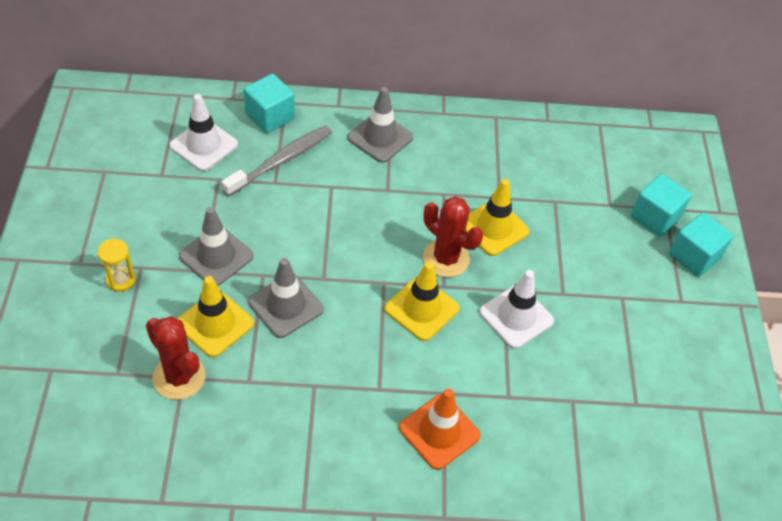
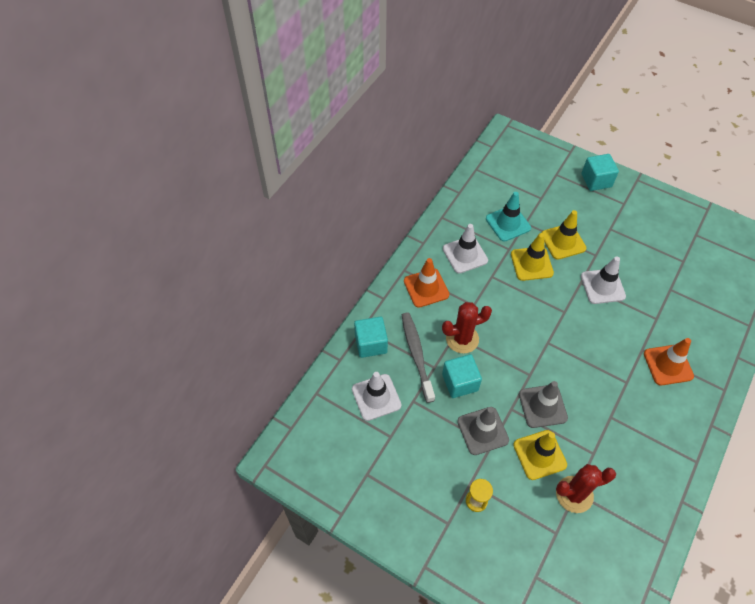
camera: 55 degrees left, 5 degrees up
(380, 137) = (426, 288): grey traffic cone -> orange traffic cone
(421, 308) = (576, 331): yellow traffic cone -> yellow traffic cone (563, 241)
(446, 258) = (544, 300): red cactus -> red cactus (462, 339)
(456, 157) = (465, 255): none -> white traffic cone
(539, 183) = (508, 223): none -> turquoise traffic cone
(655, 217) = (560, 182): turquoise cube -> turquoise cube (460, 382)

